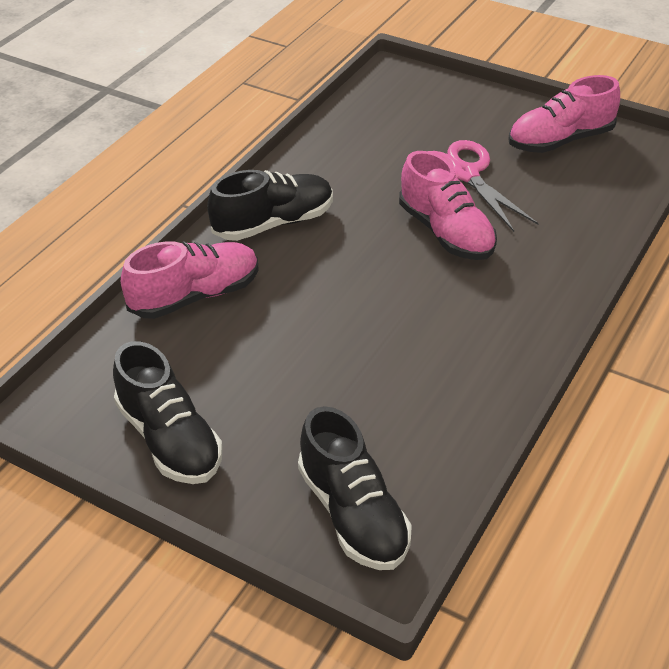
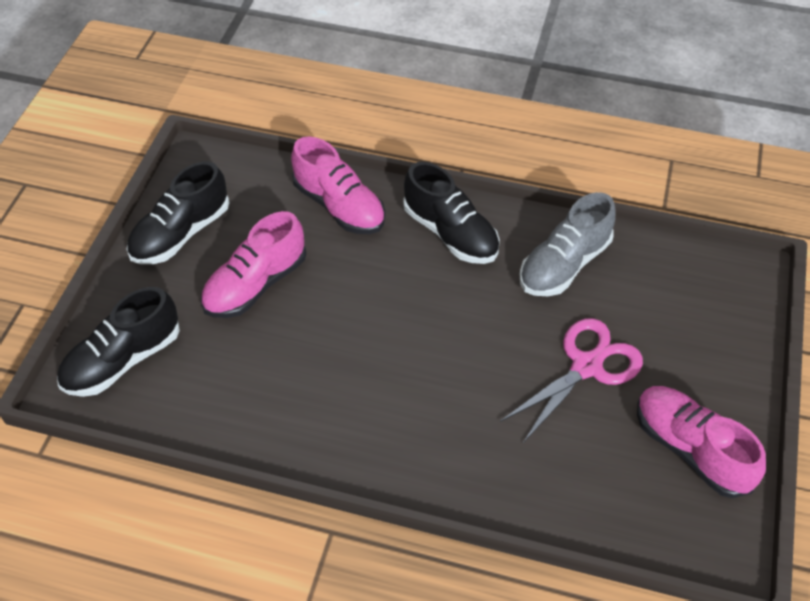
camera: 75 degrees right, 10 degrees up
(345, 162) = (564, 264): none -> grey shoe
(446, 233) = (483, 365): pink shoe -> pink shoe (255, 284)

